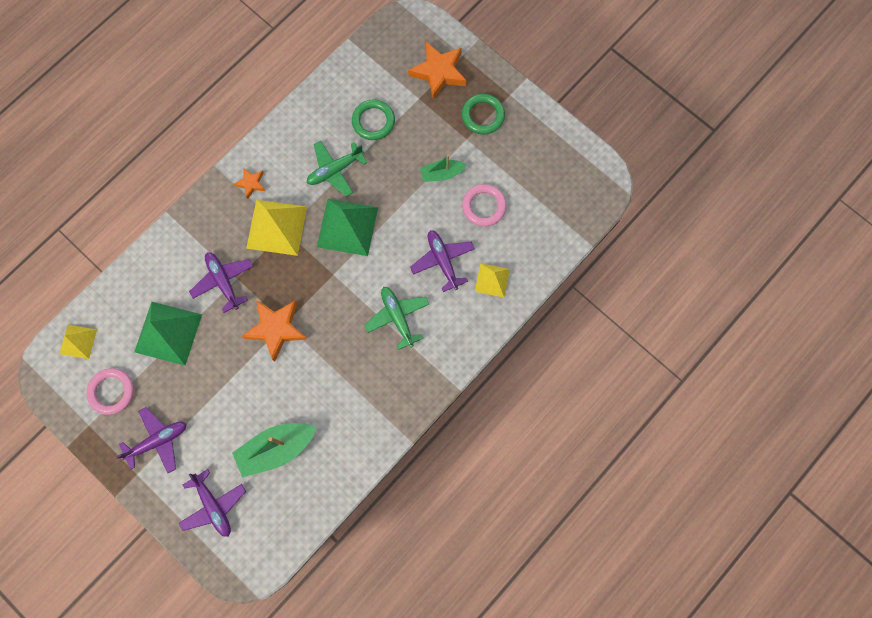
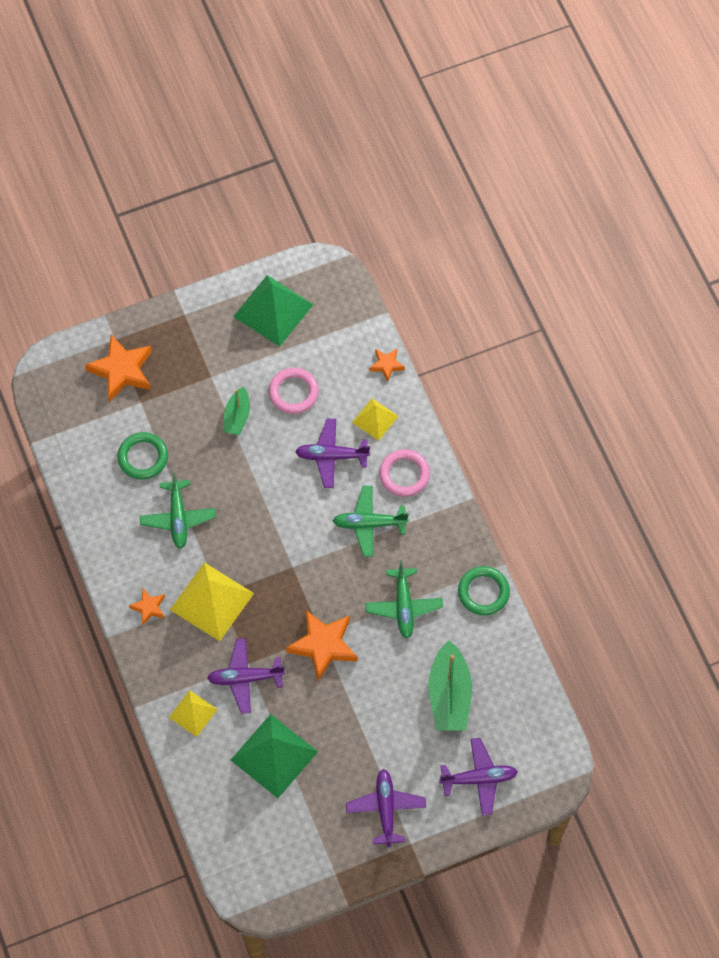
camera: 65 degrees left, 10 degrees down
(78, 341) = (237, 852): yellow pyramid -> yellow pyramid (193, 713)
(112, 391) = (310, 837): pink ring -> pink ring (404, 474)
(338, 377) = (403, 606): none -> green plane
(347, 227) = (247, 532): green pyramid -> green pyramid (273, 310)
(483, 116) = (194, 350): green ring -> green ring (483, 592)
(545, 267) = (386, 365): none -> orange star

